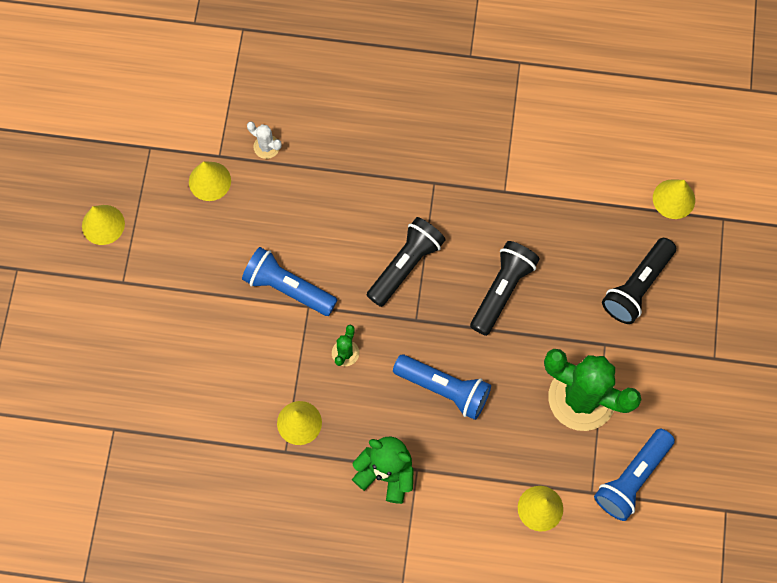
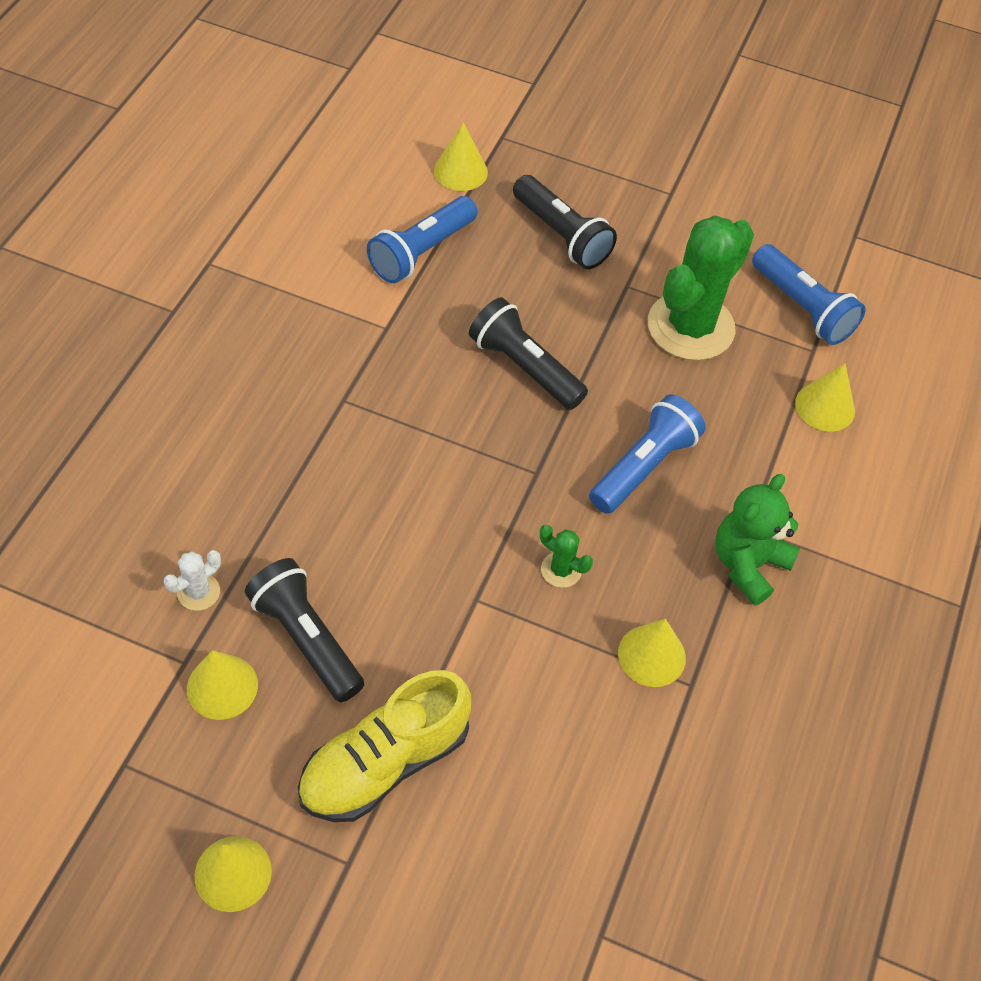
camera: 80 degrees left, 15 degrees down
(186, 284) = (385, 762): none -> yellow shoe
(287, 288) = (439, 619): blue flashlight -> blue flashlight (421, 252)
(405, 265) = (453, 464): black flashlight -> black flashlight (306, 639)

